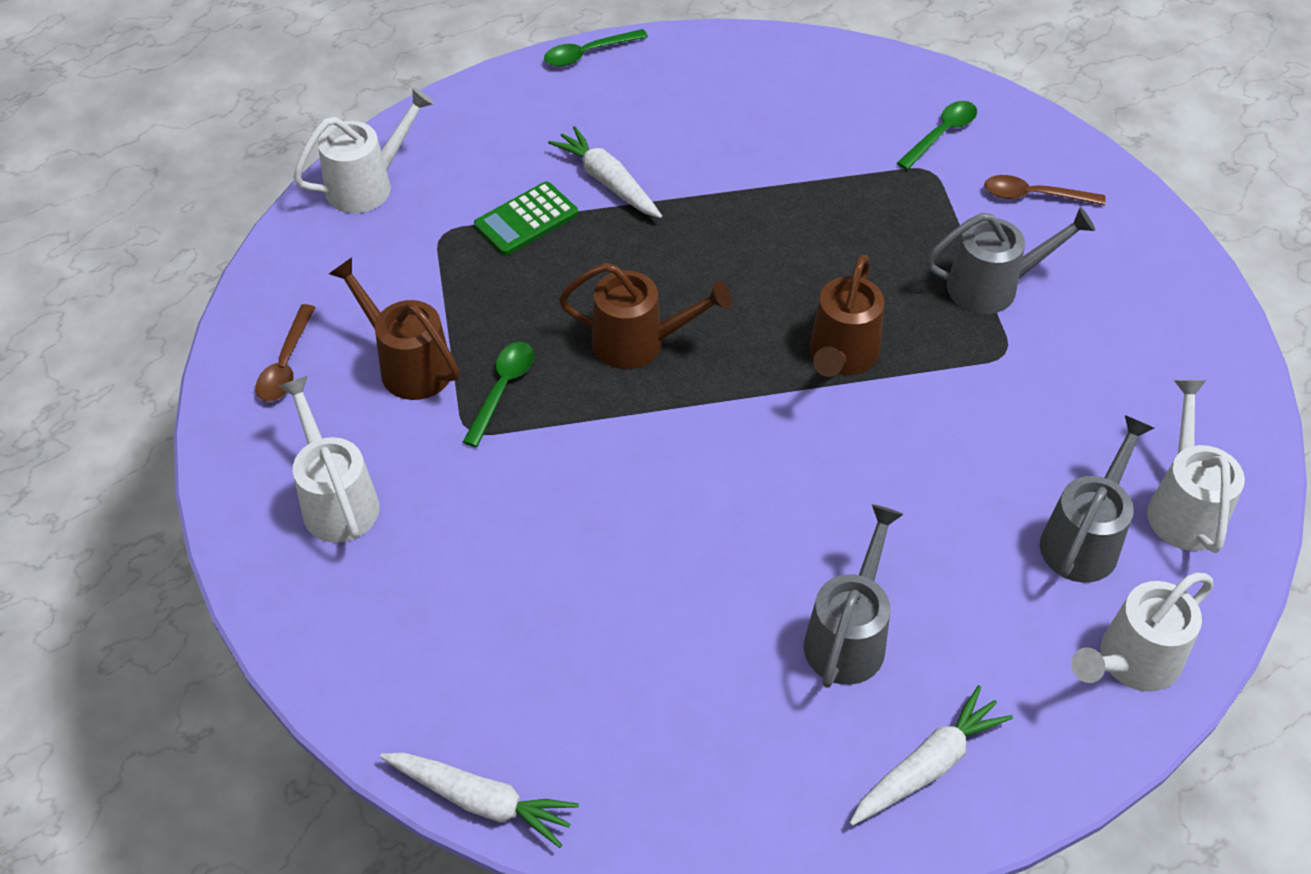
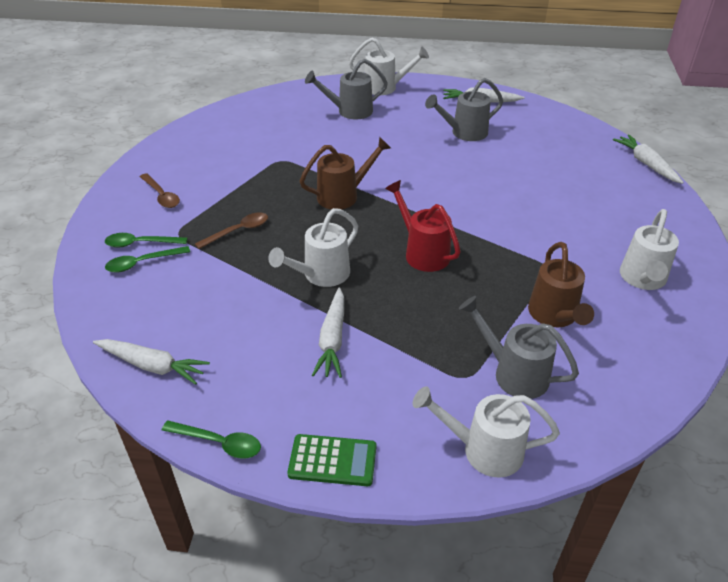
camera: 135 degrees left, 10 degrees down
(286, 364) = (630, 361): brown spoon -> brown spoon (238, 231)
(502, 389) = (513, 274): green spoon -> green spoon (142, 263)
(526, 219) = (406, 350): green calculator -> green calculator (332, 460)
(639, 343) = (422, 252): brown watering can -> red watering can
(727, 59) = (152, 365): none -> white carrot
(993, 287) = (243, 179): grey watering can -> grey watering can (513, 373)
(1183, 506) = (305, 101): white watering can -> white watering can (321, 275)

